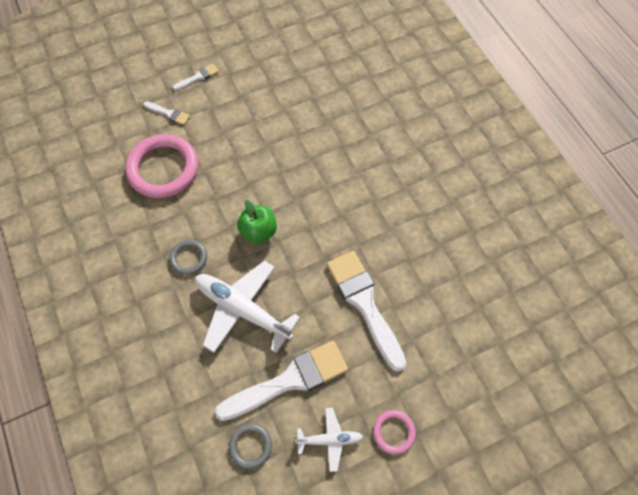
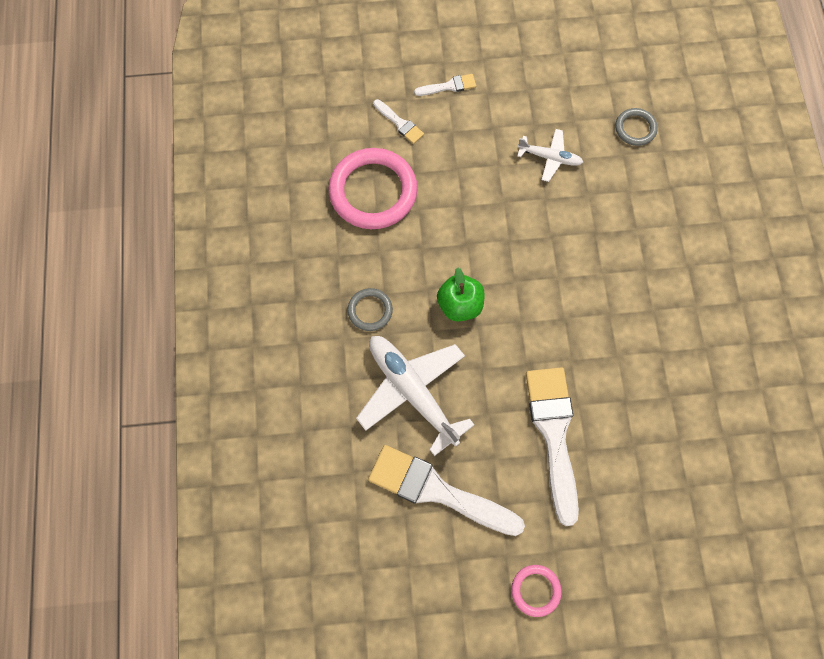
camera: 20 degrees right, 5 degrees up
(250, 446) = (373, 546): grey ring -> grey ring (635, 128)
(289, 381) = (438, 491): white brush -> white brush turned 150 degrees counterclockwise
(329, 439) = (461, 572): white plane -> white plane (549, 157)

